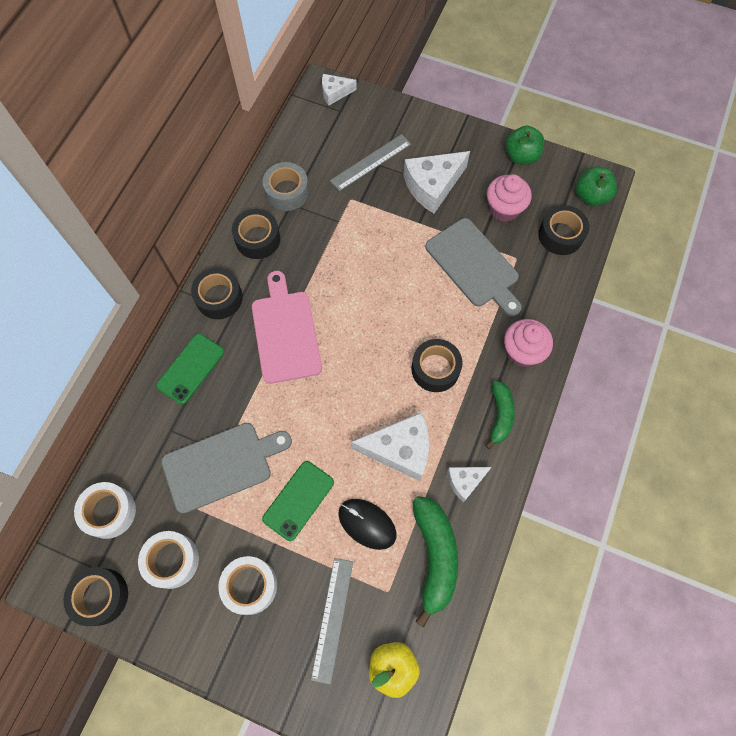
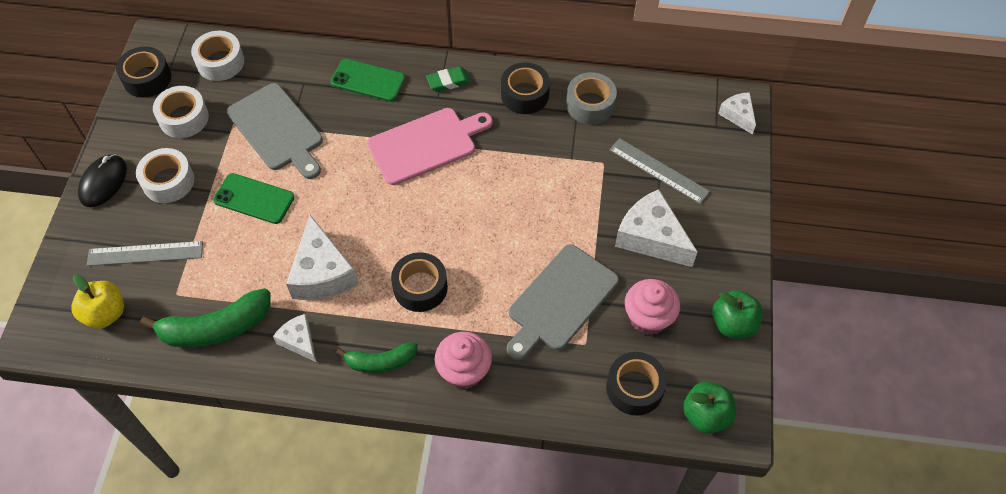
camera: 75 degrees right, 10 degrees down
(219, 298) = (448, 81): black tape -> green eraser
(367, 524) = (240, 261): black mouse -> black mouse (103, 182)

